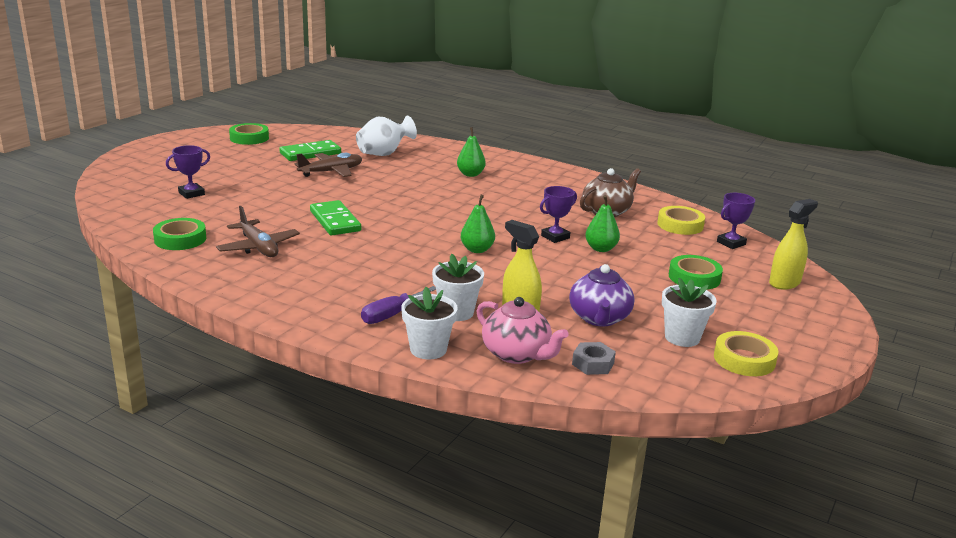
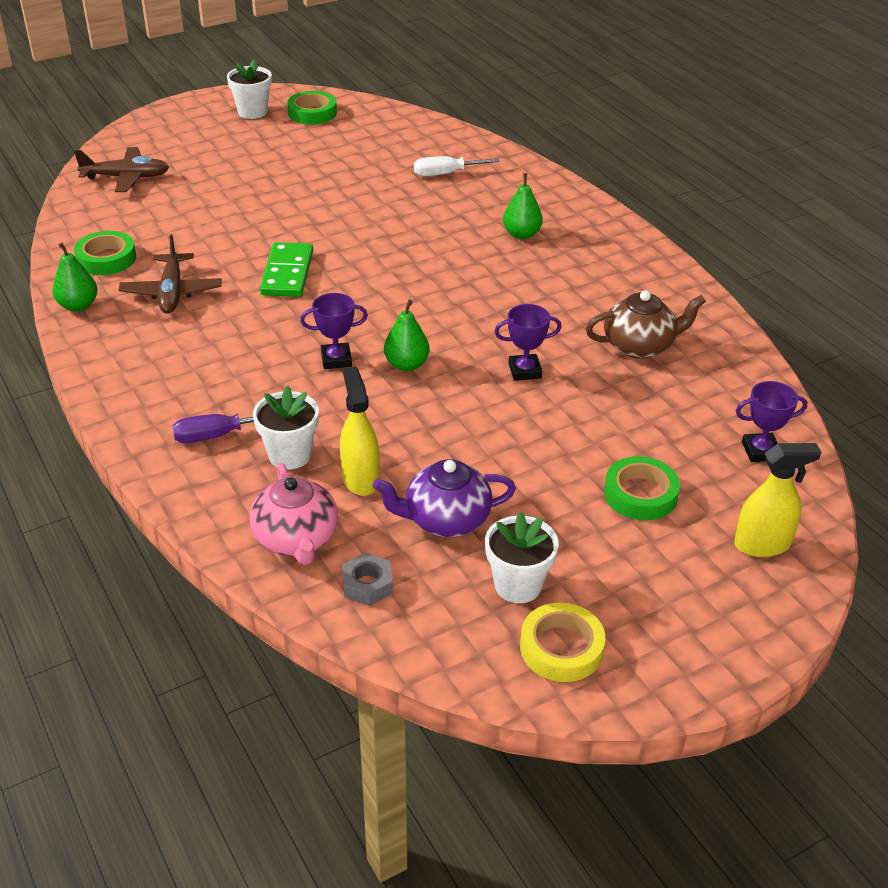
camera: 30 degrees right, 15 degrees up
(191, 194) = (175, 191): purple trophy -> purple trophy (336, 359)
(310, 153) = (359, 154): green domino -> none
(331, 172) = (355, 191): brown plane -> brown plane (126, 177)
(383, 154) = (445, 174): white vase -> white screwdriver
(428, 349) = (209, 498): white flower pot -> white flower pot (252, 112)
(599, 318) = (445, 519): purple teapot -> purple teapot turned 45 degrees clockwise
(601, 249) = (564, 408): green pear -> green pear (78, 306)
(680, 225) = (720, 397): yellow tape -> none

